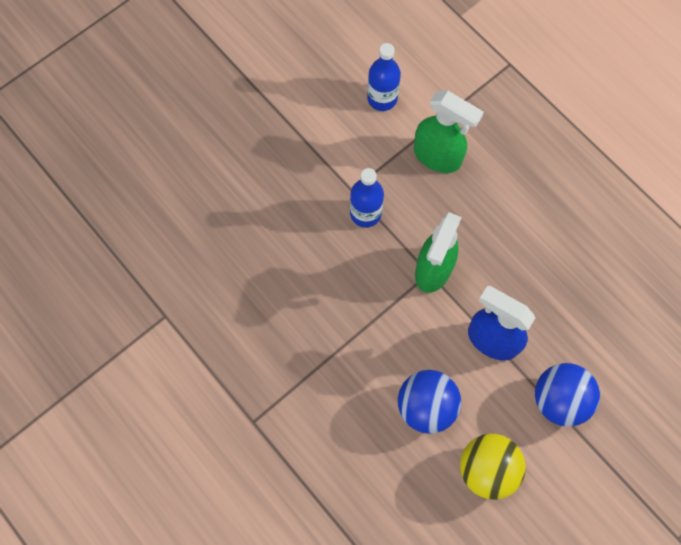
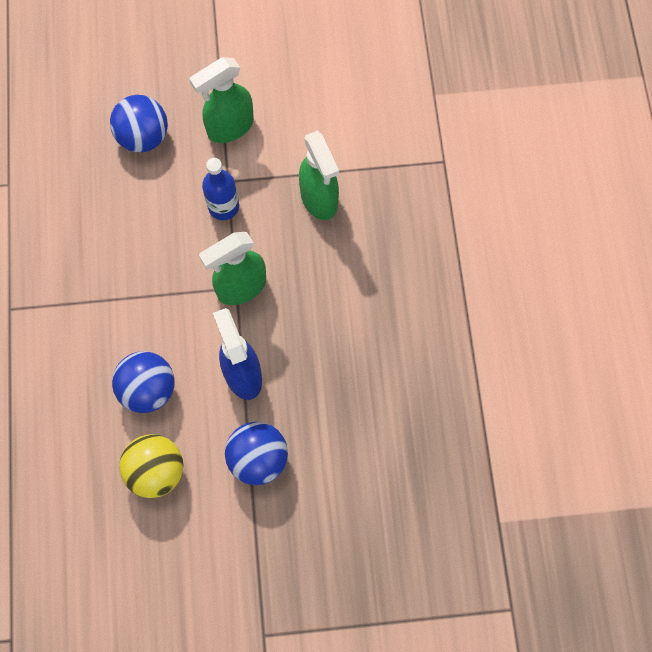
camera: 35 degrees right, 0 degrees up
(251, 199) = (143, 137): none -> blue ball
(318, 145) = (230, 127): none -> green spray bottle
(382, 98) = (312, 123): blue bottle -> none

